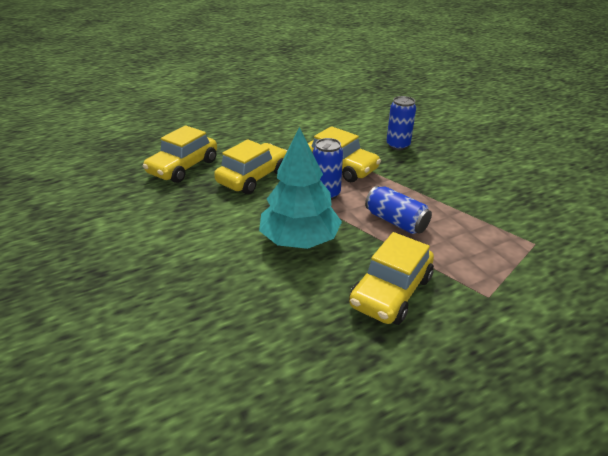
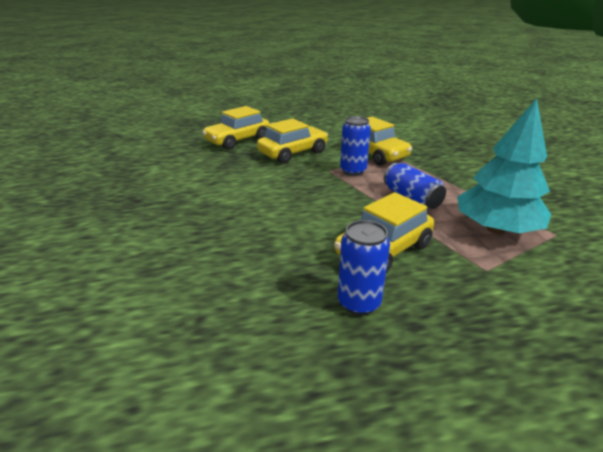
camera: 15 degrees right, 5 degrees down
(300, 239) = (313, 200): turquoise tree -> turquoise tree (496, 229)
(398, 145) = (437, 145): blue can -> blue can (359, 303)

